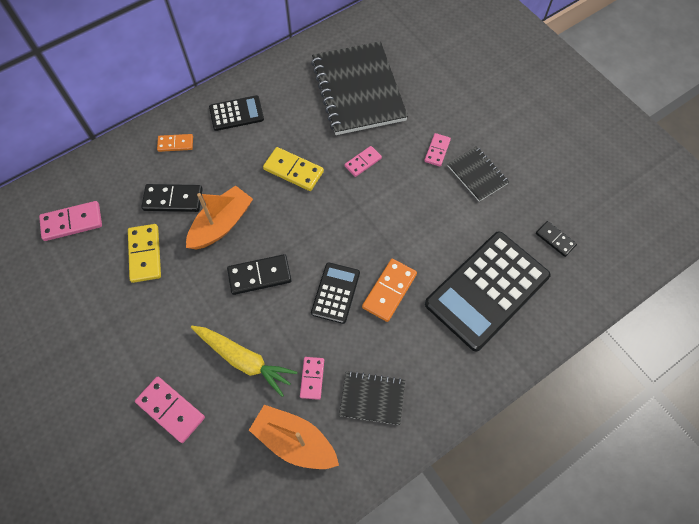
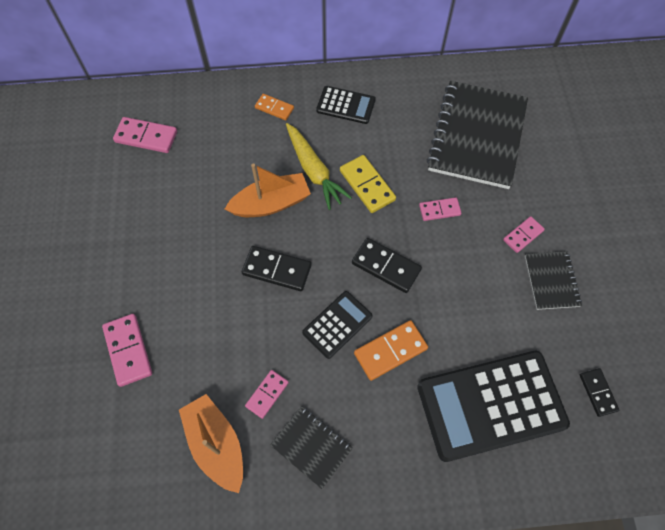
camera: 30 degrees right, 0 degrees up
(145, 254) = (189, 197): yellow domino -> none
(173, 199) = (242, 158): black domino -> black domino (386, 266)
(244, 360) = (216, 341): yellow carrot -> yellow carrot (314, 170)

